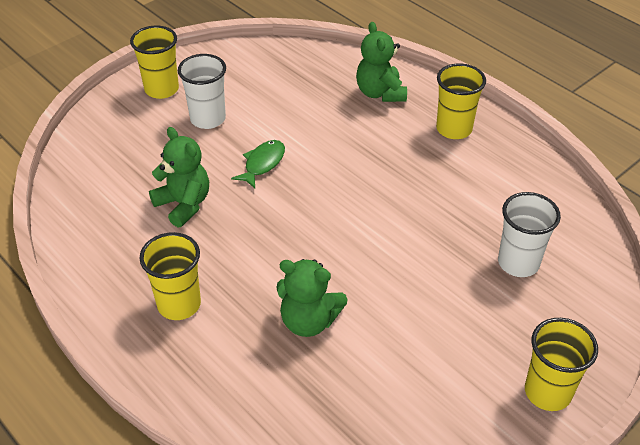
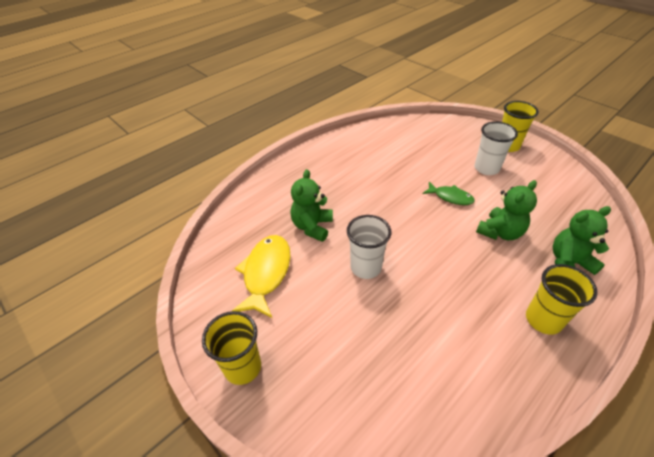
camera: 90 degrees right, 0 degrees up
(179, 304) = (324, 173): yellow cup -> none
(184, 204) = (402, 166): green teddy bear -> green teddy bear (500, 232)
(400, 377) = (266, 273): none -> yellow fish
(518, 263) = (376, 360): white cup -> white cup (366, 267)

